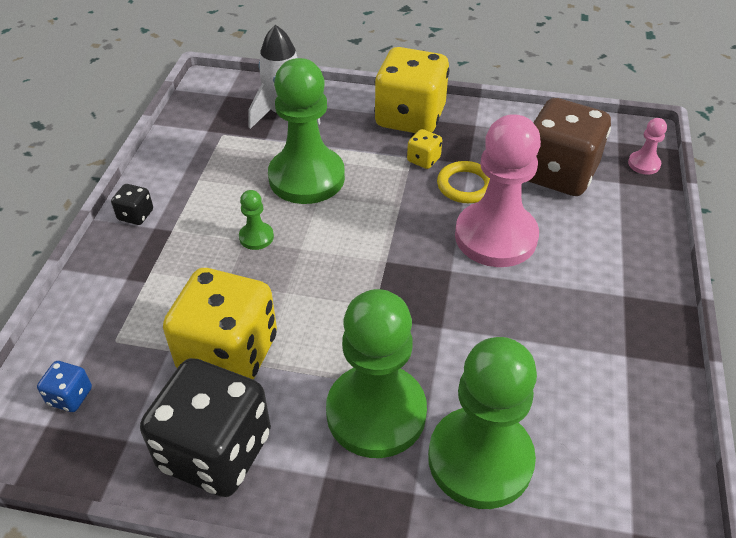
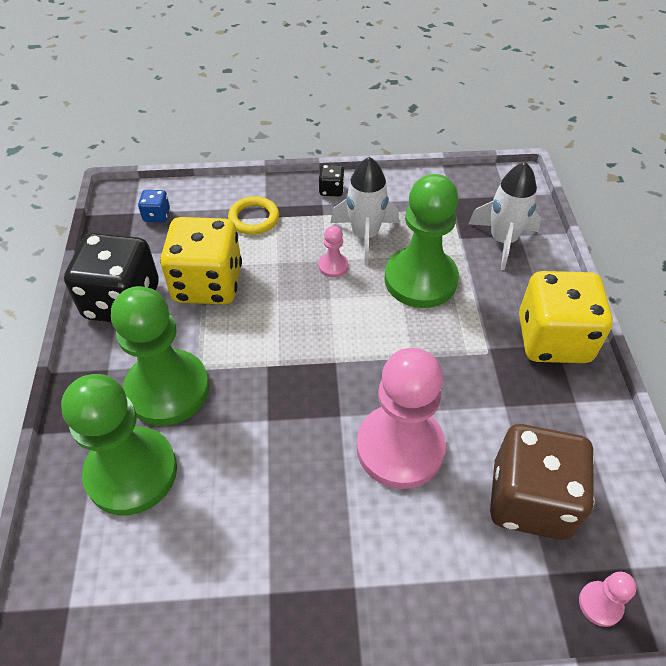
camera: 75 degrees right, 5 degrees up
(225, 203) = (365, 236): none -> white rocket
(256, 237) = (333, 266): green pawn -> pink pawn
(423, 160) = (490, 364): yellow dice -> none
(465, 185) = (467, 408): yellow ring -> yellow ring (254, 218)

